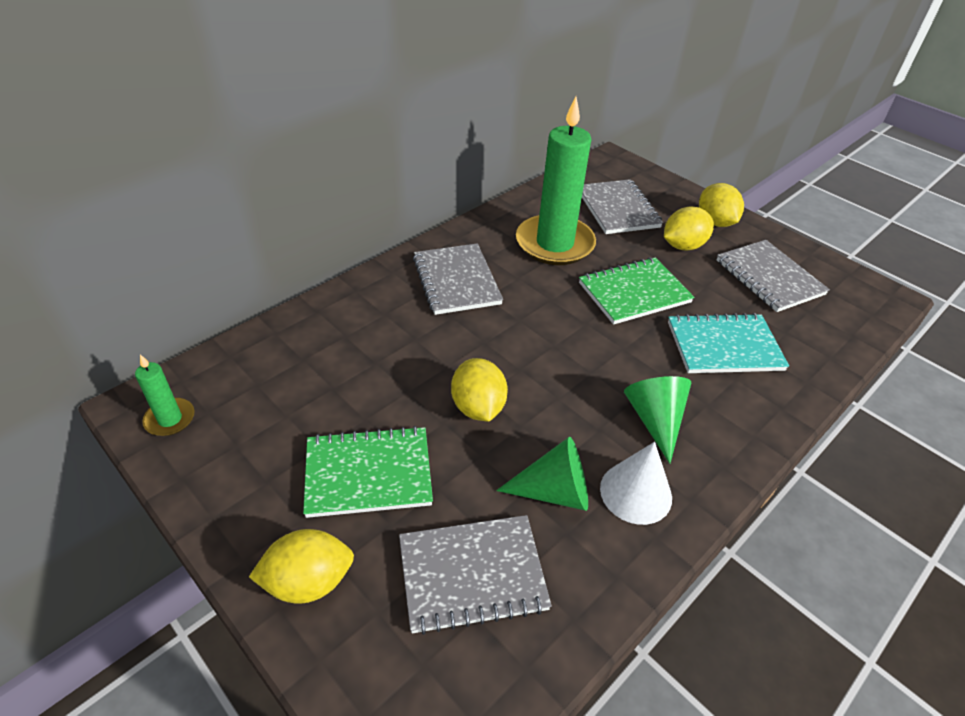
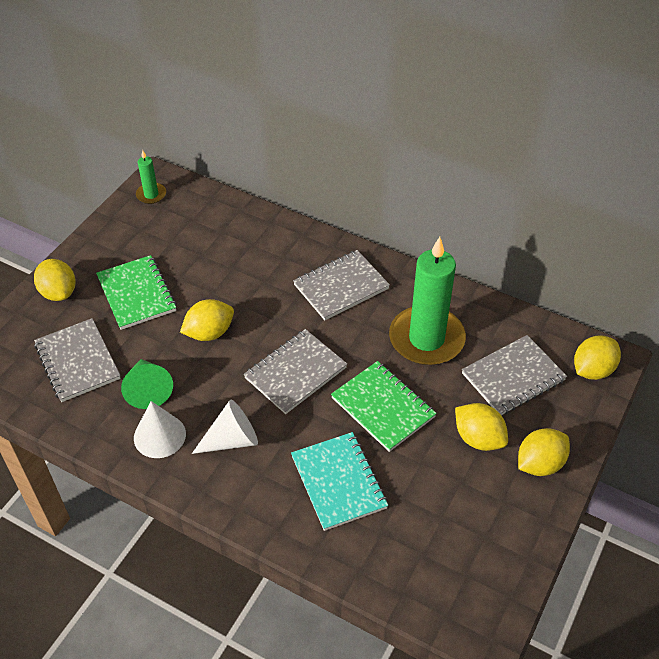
camera: 75 degrees right, 5 degrees up
(621, 170) = (592, 370): none -> yellow lemon
(654, 420) = (232, 439): green cone -> white cone
(769, 278) = (462, 517): grey notebook -> grey notebook (295, 373)

